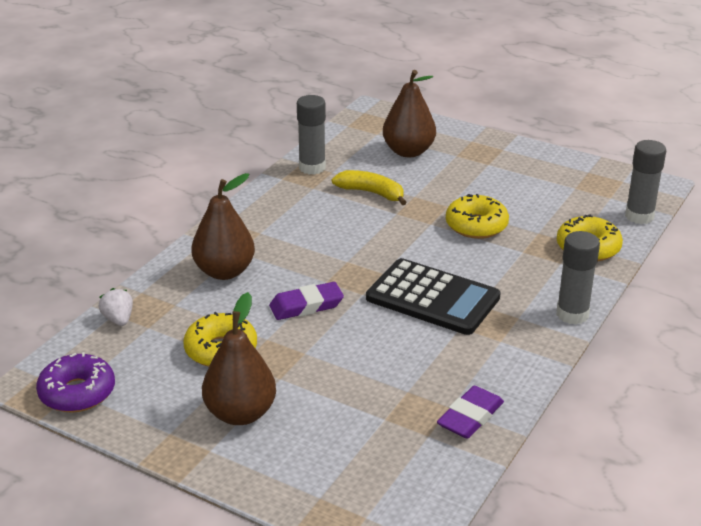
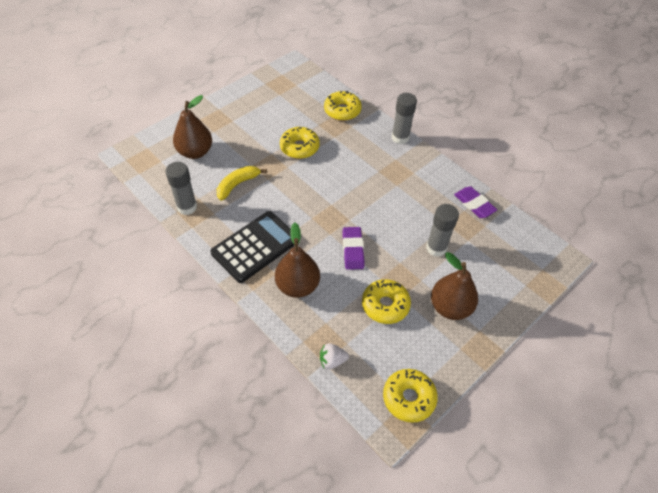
camera: 75 degrees left, 20 degrees up
(77, 393) = (408, 398): purple donut -> yellow donut
(432, 298) = (366, 189): black calculator -> black calculator (255, 247)
(639, 216) = (320, 81): grey glue stick -> grey glue stick (436, 248)

